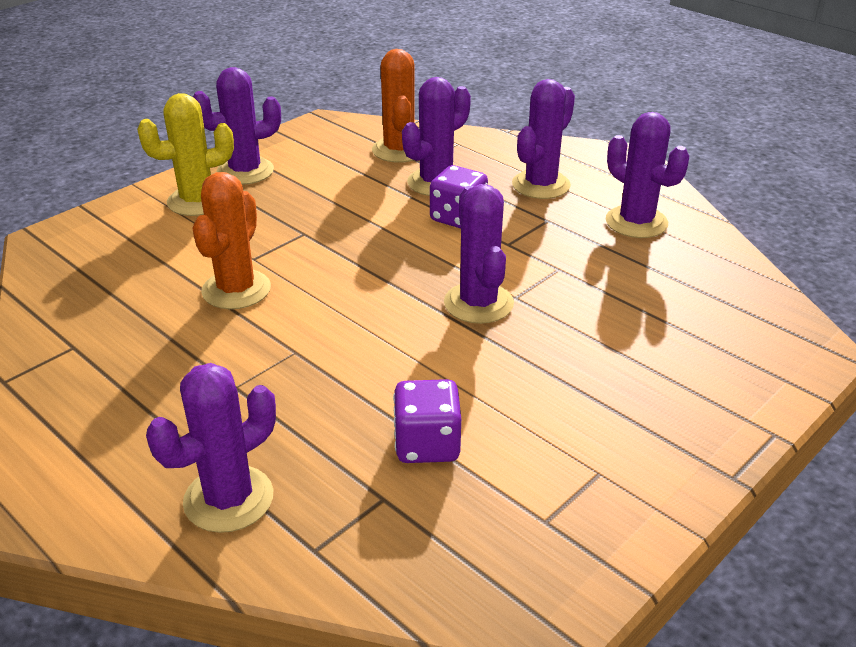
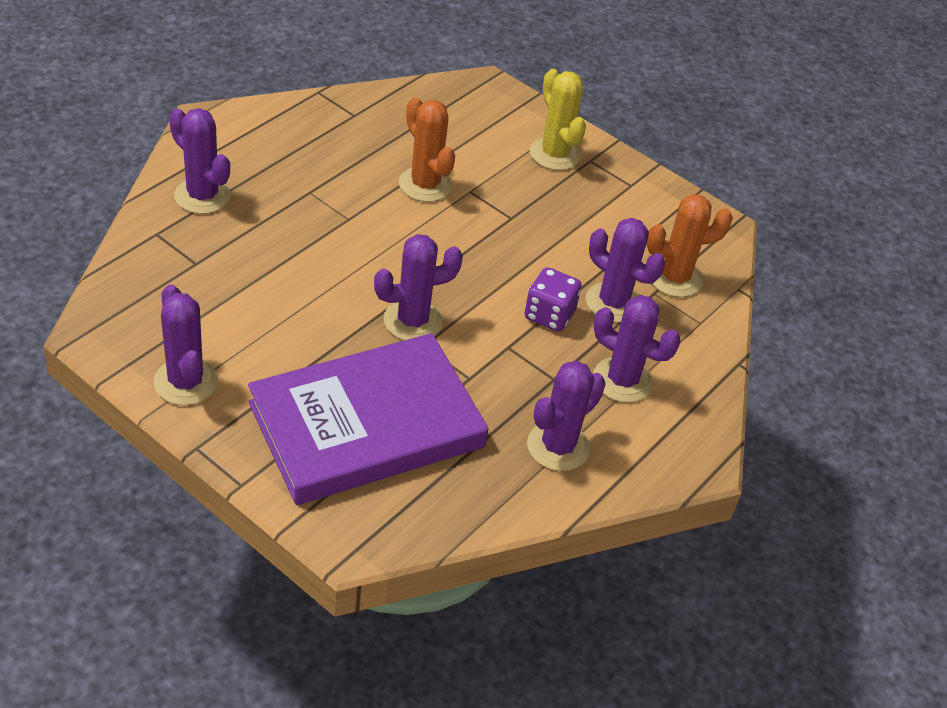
camera: 80 degrees right, 10 degrees up
(236, 290) = (425, 184): orange cactus -> orange cactus turned 45 degrees clockwise
(245, 171) = (611, 178): purple cactus -> purple cactus (185, 382)
(427, 444) = (244, 284): purple dice -> none
(648, 337) = (366, 425): none -> purple book

